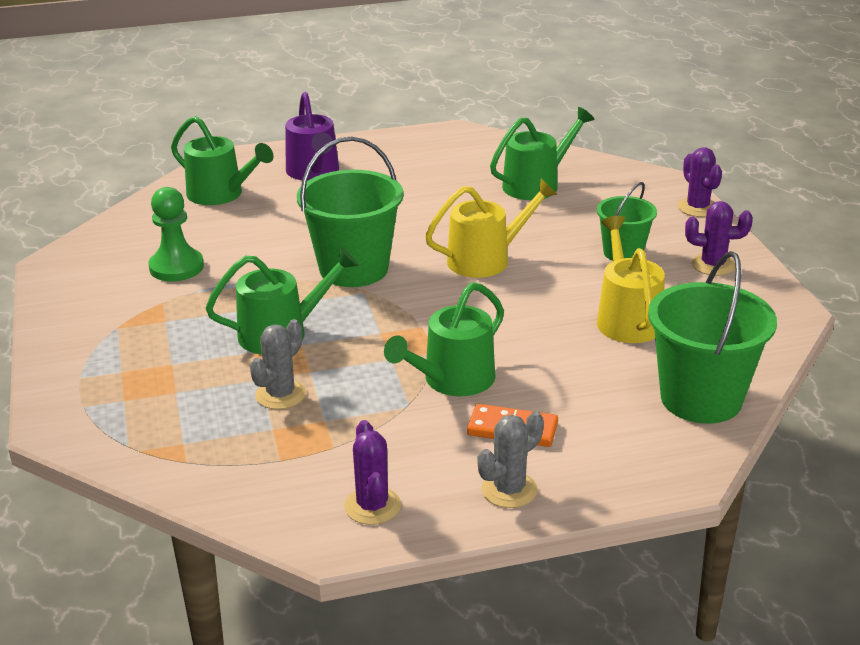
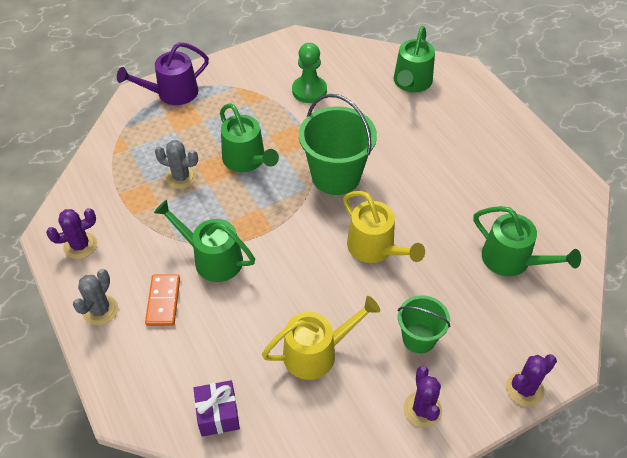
camera: 75 degrees right, 20 degrees up
(314, 172) = (466, 120): purple watering can -> purple watering can (172, 93)
(509, 490) = (100, 310): grey cactus -> grey cactus turned 75 degrees clockwise
(701, 399) = (218, 414): green bucket -> purple gift

